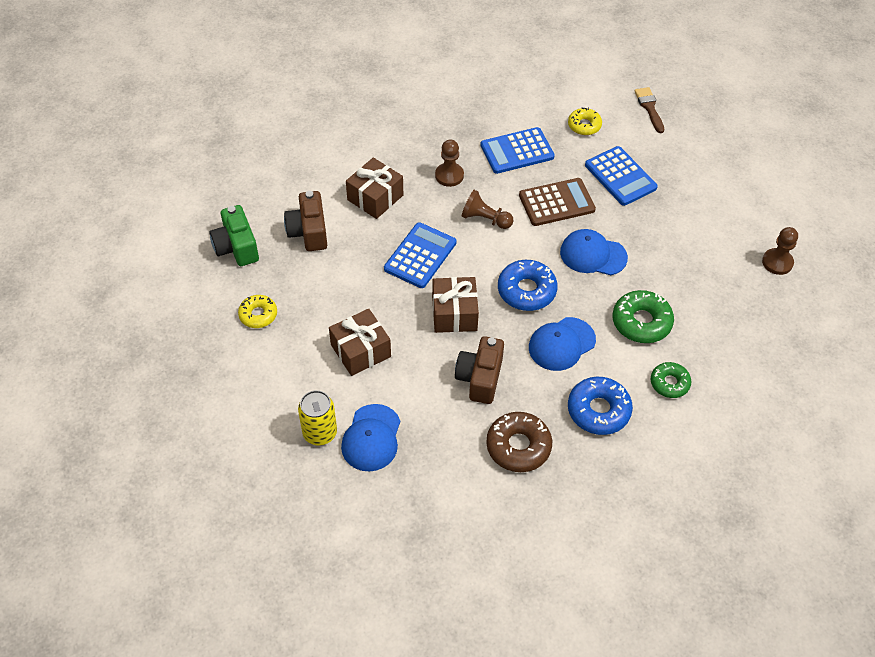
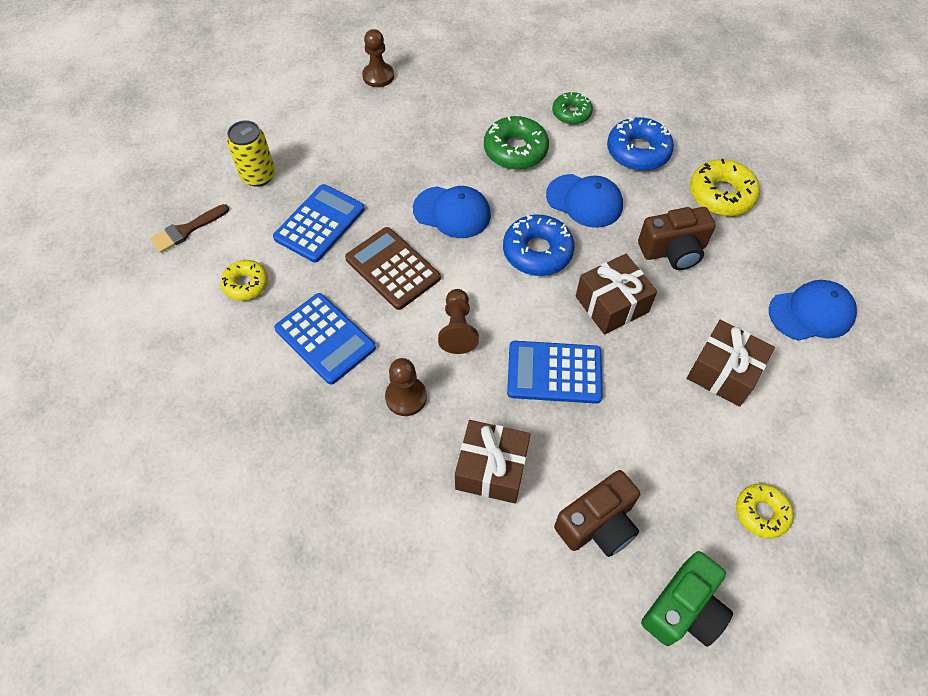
camera: 115 degrees left, 5 degrees up
(320, 433) = (846, 362): yellow can -> yellow can (258, 176)
(518, 446) = (721, 195): brown donut -> yellow donut
(593, 255) = (452, 212): blue cap -> blue cap turned 60 degrees counterclockwise

